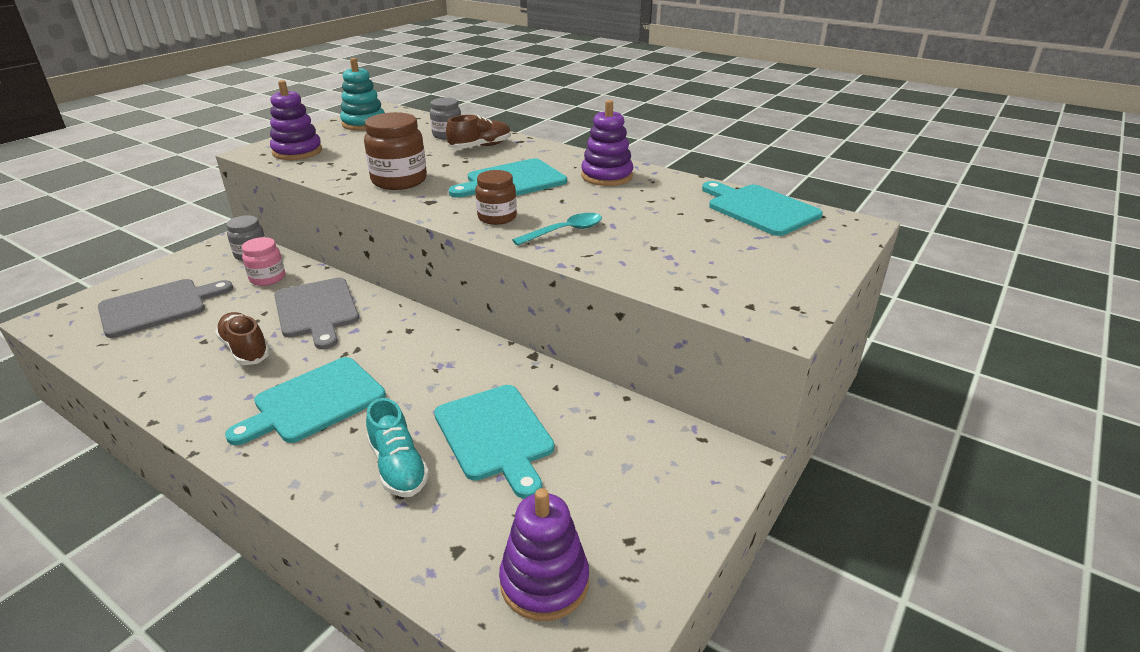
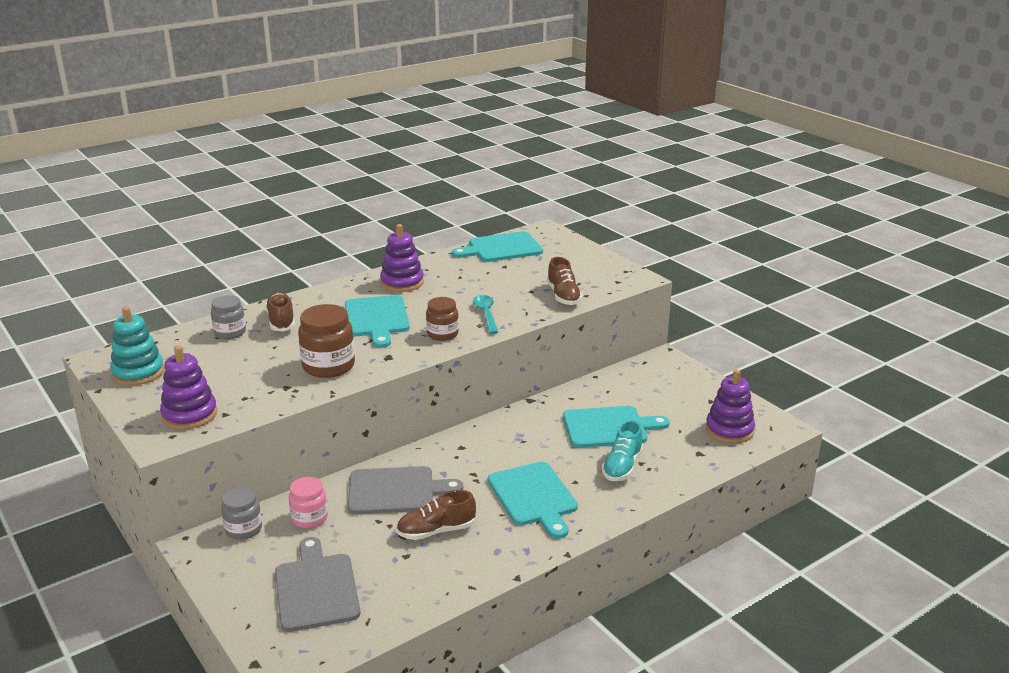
camera: 70 degrees left, 5 degrees down
(398, 466) = (622, 466): turquoise shoe -> turquoise shoe turned 120 degrees clockwise
(659, 271) = (563, 296): none -> brown shoe

